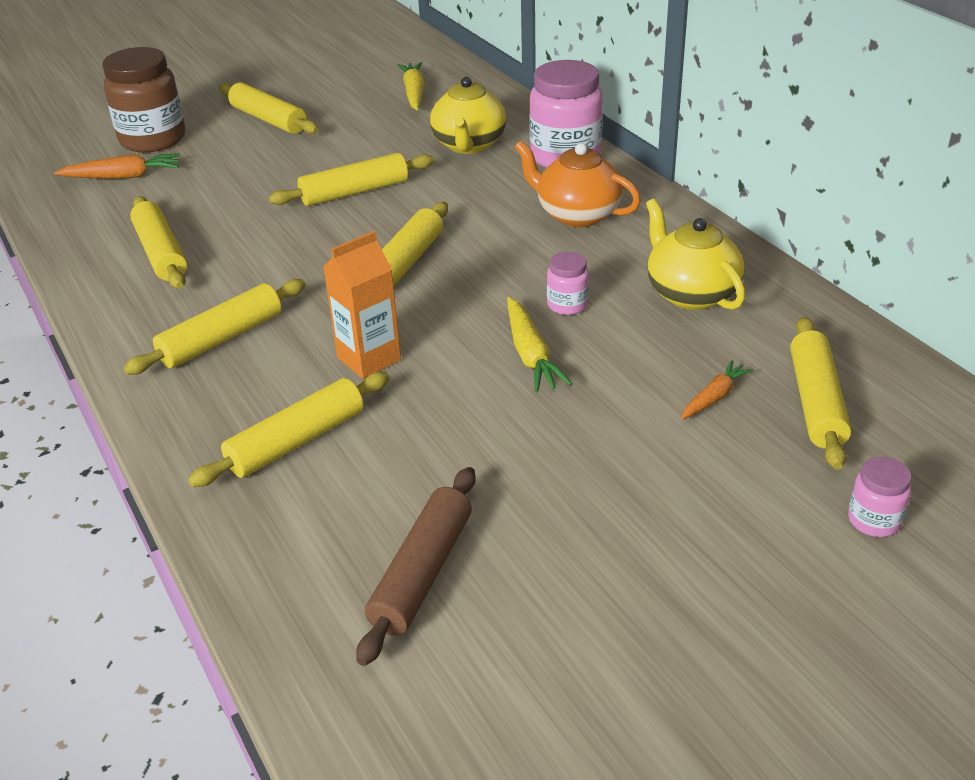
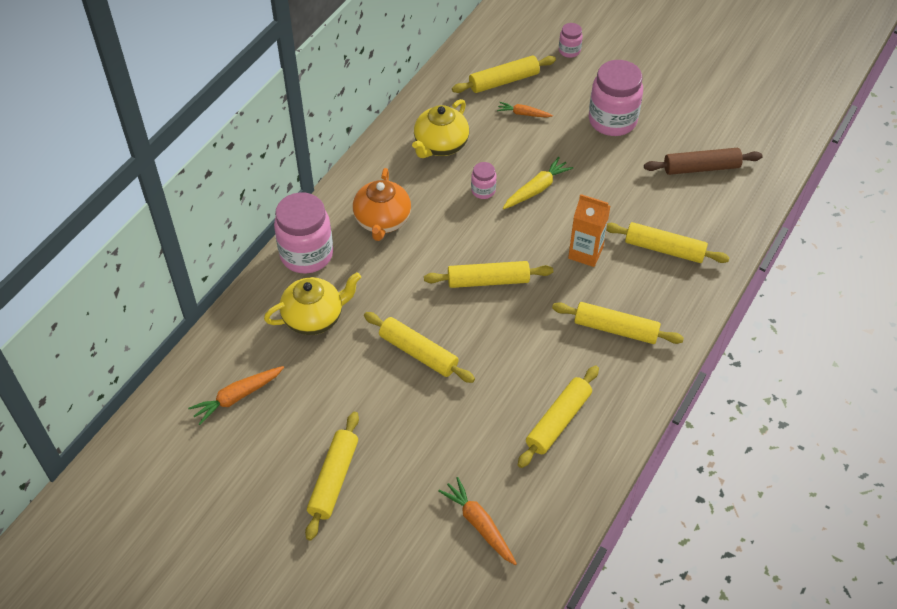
camera: 120 degrees left, 15 degrees up
(153, 139) = (411, 548): brown jar -> none
(414, 93) = (237, 397): yellow carrot -> orange carrot
(630, 501) = (612, 121): none -> pink jar

